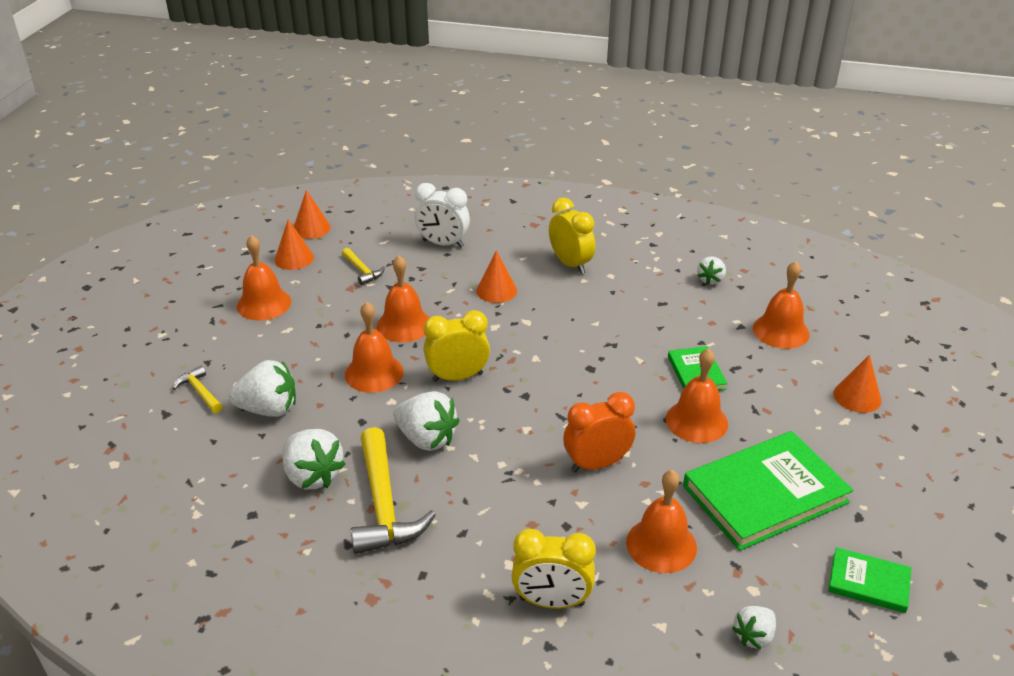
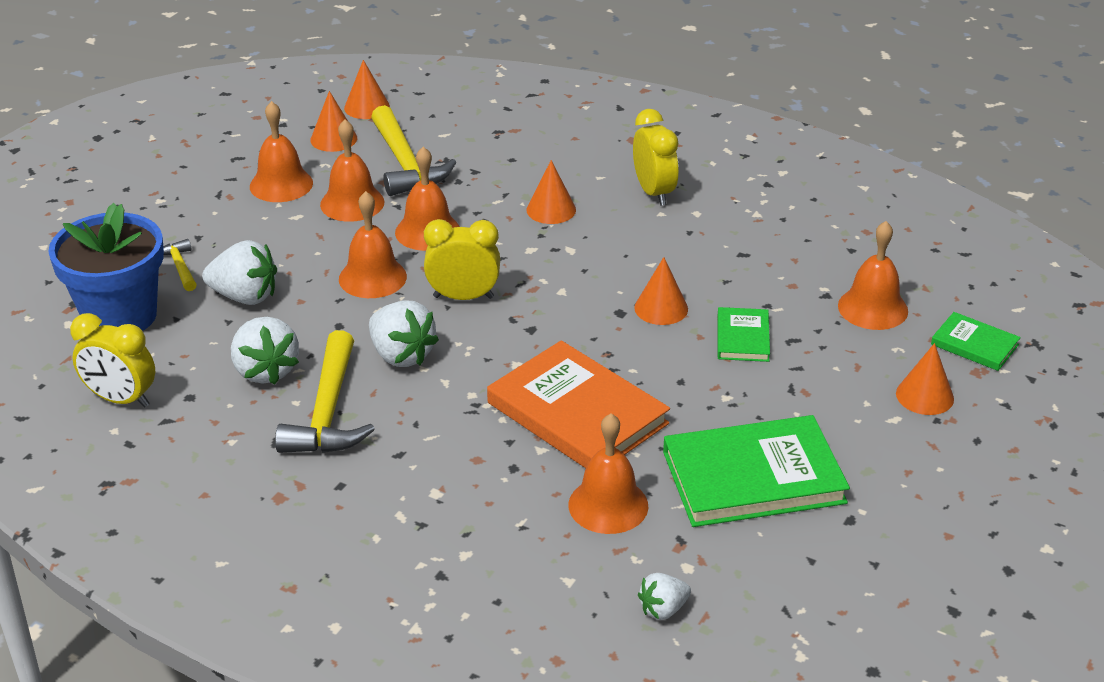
camera: 15 degrees right, 0 degrees up
(160, 447) = (120, 316): none -> blue flower pot
(362, 271) = (406, 164): yellow hammer -> yellow hammer, size x2.00
(443, 244) = (512, 147): white clock -> none
(552, 601) = (463, 535): yellow clock -> yellow clock (121, 399)
(597, 464) = (577, 413): orange clock -> orange book
(621, 359) = (661, 308): none -> orange cone
(696, 421) = (715, 389): orange bell -> orange bell (352, 203)
(710, 280) = (817, 236): white strawberry -> none
(868, 582) = (822, 585): green book -> green book (974, 345)

